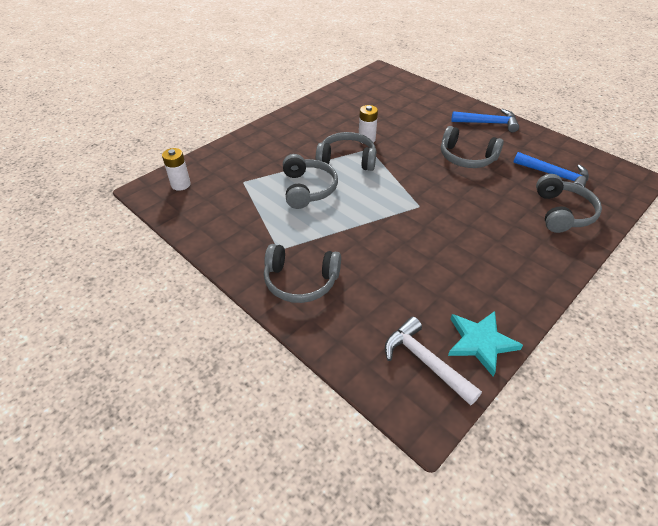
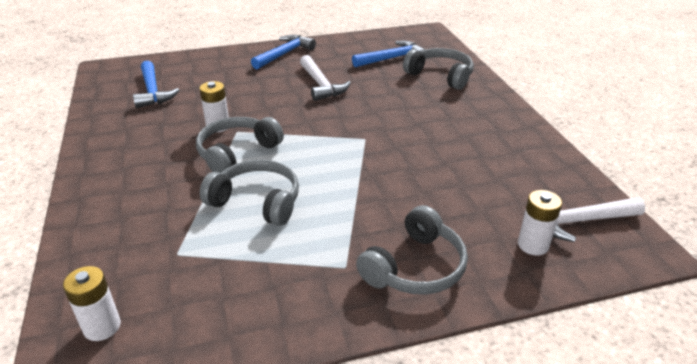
camera: 60 degrees left, 10 degrees down
(371, 338) = (533, 245): none -> white battery
(376, 98) = (153, 91): none -> blue hammer
(466, 157) = (321, 85): grey headphones -> white hammer
(480, 342) = (568, 180): turquoise star -> none

